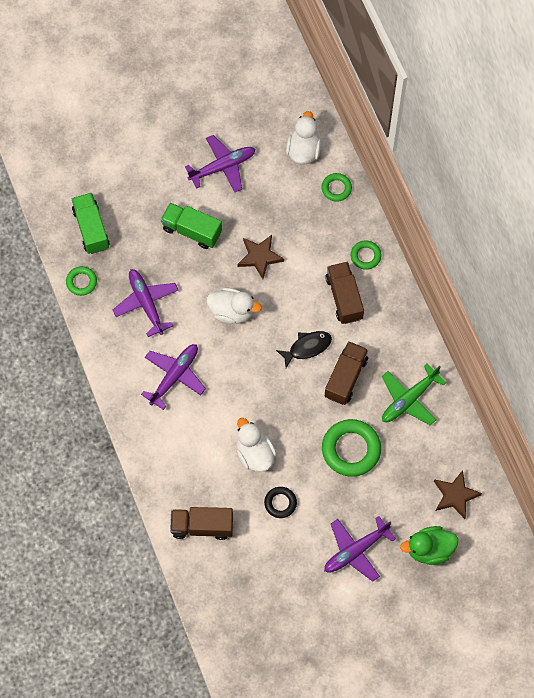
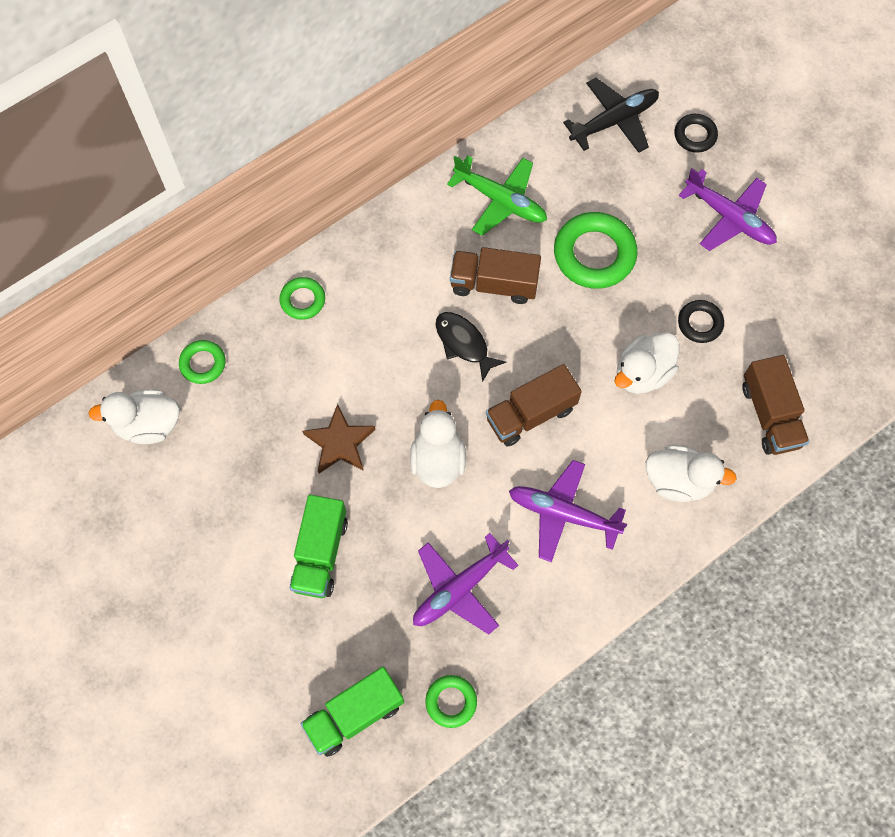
camera: 105 degrees left, 0 degrees up
(175, 453) = (678, 481): none -> white duck
(222, 167) = (200, 537): purple plane -> none
(344, 298) = (375, 313): brown truck -> brown truck (531, 414)
(429, 549) = (695, 135): green duck -> black ring
(455, 495) = (613, 121): brown star -> black plane

